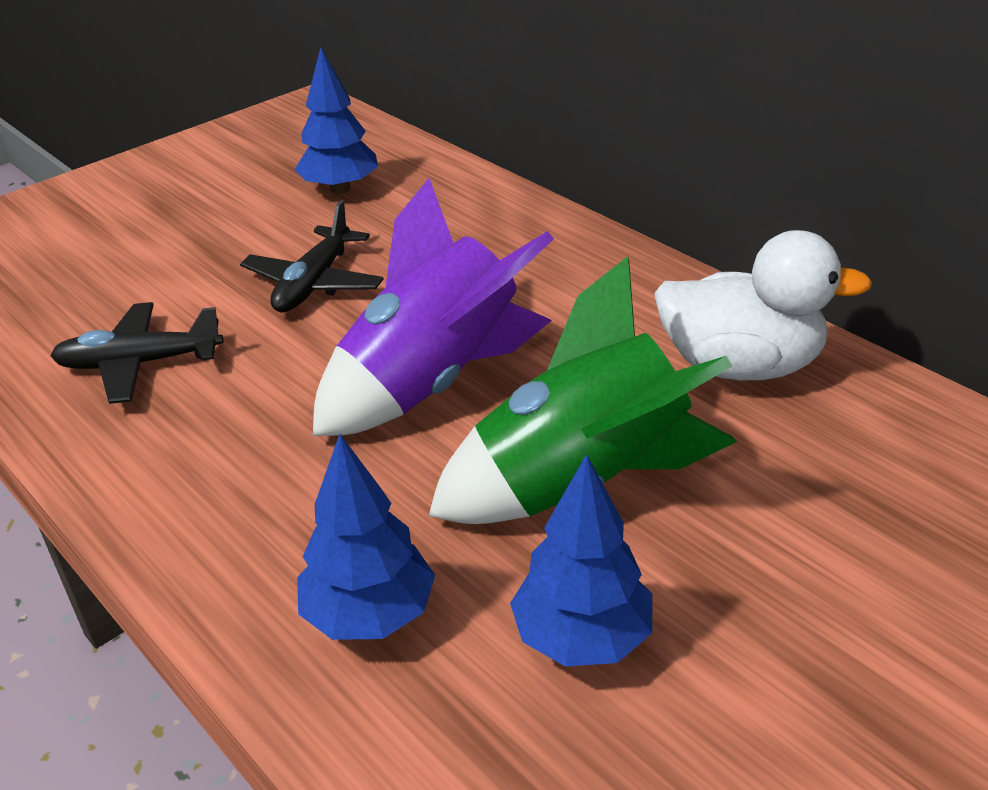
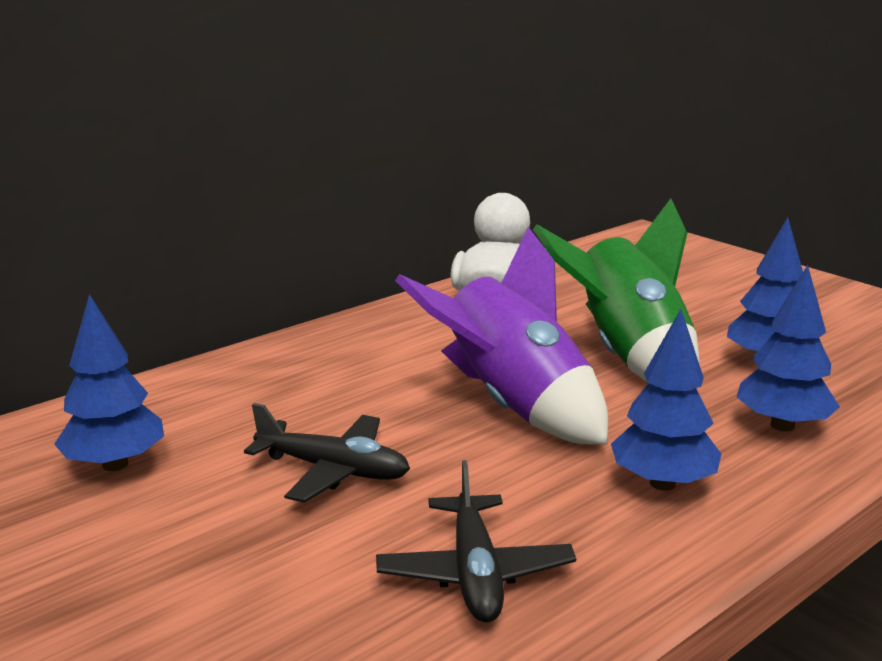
camera: 90 degrees left, 15 degrees down
(249, 484) = (662, 483): none -> blue tree

